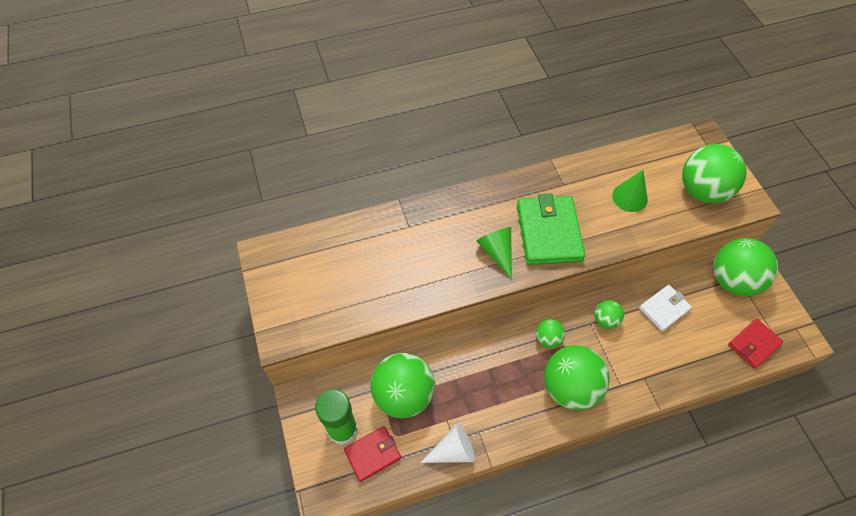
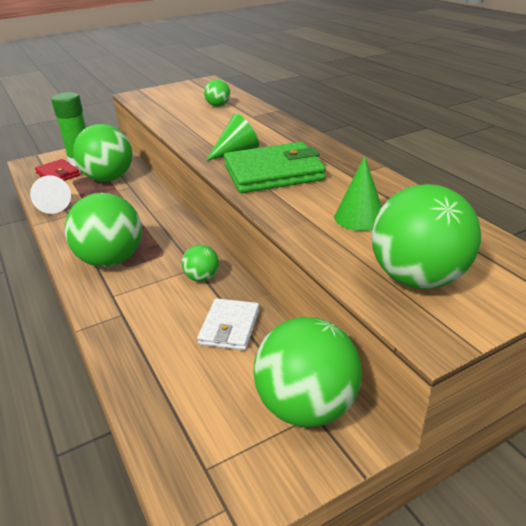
camera: 80 degrees right, 25 degrees down
(548, 339) = (171, 241): green ball -> green ball (218, 106)
(664, 309) = (229, 327): white wallet -> white wallet turned 60 degrees clockwise
(753, 344) = (182, 435): red wallet -> none

